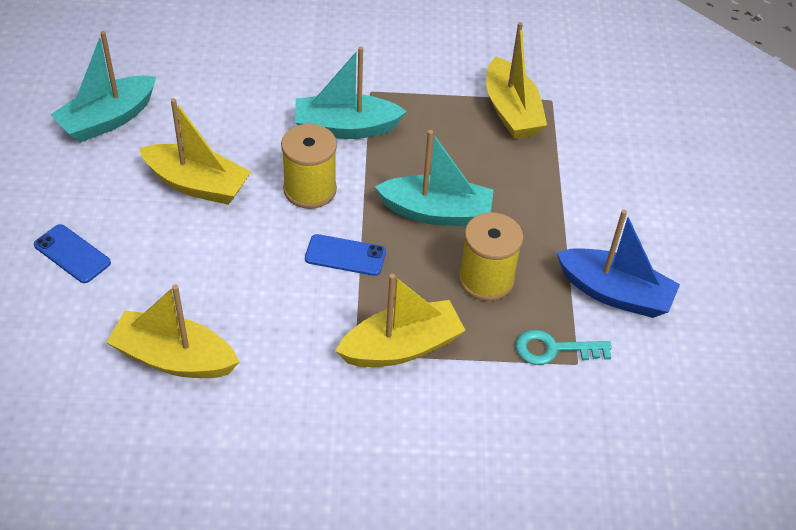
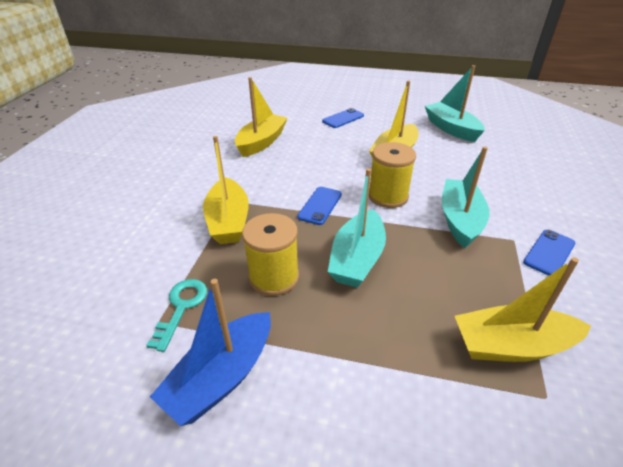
camera: 105 degrees right, 10 degrees down
(385, 70) = (549, 253): none -> blue phone

